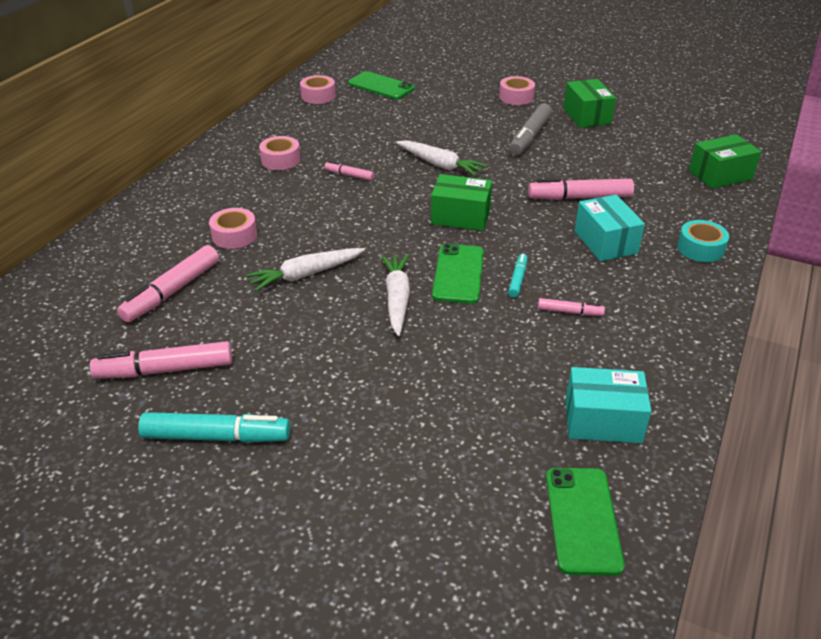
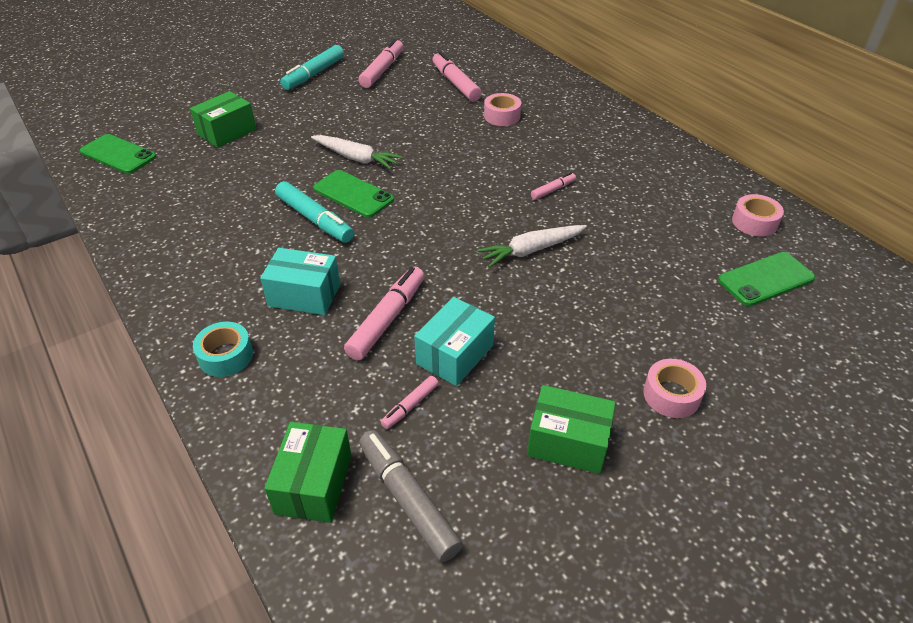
camera: 120 degrees right, 5 degrees up
(280, 160) = (610, 162): pink tape -> none
(305, 275) = (423, 131): white carrot -> none
(460, 216) = (428, 226): green box -> green box (227, 132)
(517, 279) = (315, 219): turquoise marker -> turquoise marker, size x1.90
(530, 137) = (545, 349): grey marker -> grey marker (408, 500)
(569, 312) = (252, 227): pink marker -> pink marker (410, 406)
(602, 420) = (155, 192): turquoise box -> turquoise box (455, 354)

